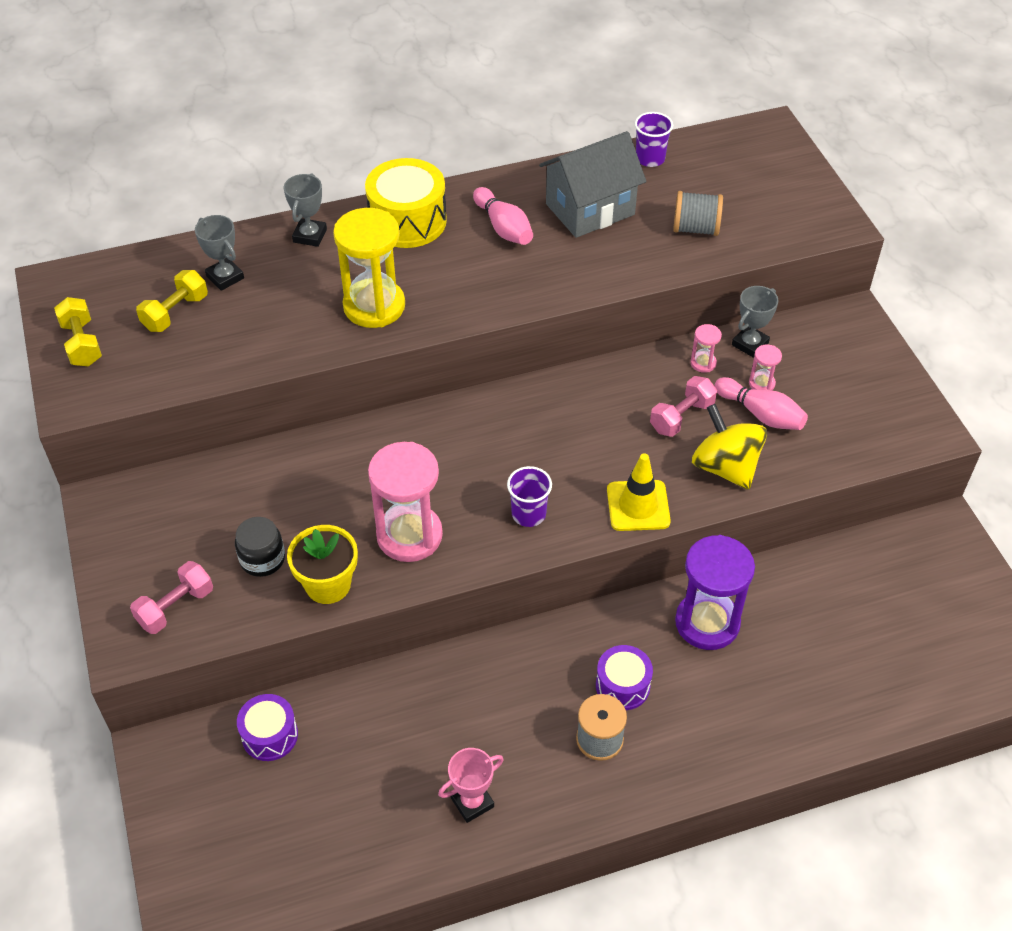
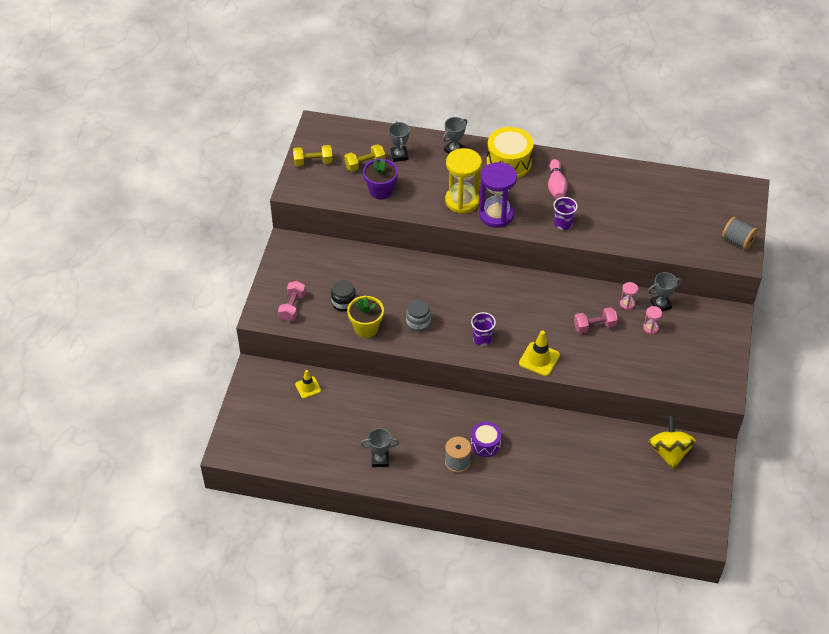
camera: 30 degrees right, 0 degrees up
(82, 343) = (313, 162): yellow dumbbell -> yellow dumbbell turned 75 degrees clockwise
(175, 607) = (292, 307): pink dumbbell -> pink dumbbell turned 60 degrees counterclockwise
(229, 344) = (381, 191): none -> purple flower pot
(270, 735) = (308, 387): purple drum -> yellow traffic cone
(409, 535) = (418, 323): pink hourglass -> grey jar
(472, 802) = (380, 460): pink trophy -> grey trophy
(590, 209) = (609, 195): grey house -> none
(650, 158) = (664, 179): purple cup -> purple cup (563, 223)
(695, 228) = (659, 229): grey spool -> grey spool (737, 241)
(707, 623) = (548, 436): purple hourglass -> purple hourglass (496, 215)
(725, 467) = (598, 361): yellow spinning top -> yellow spinning top (669, 452)
(760, 414) = (637, 343): pink bowling pin -> none

